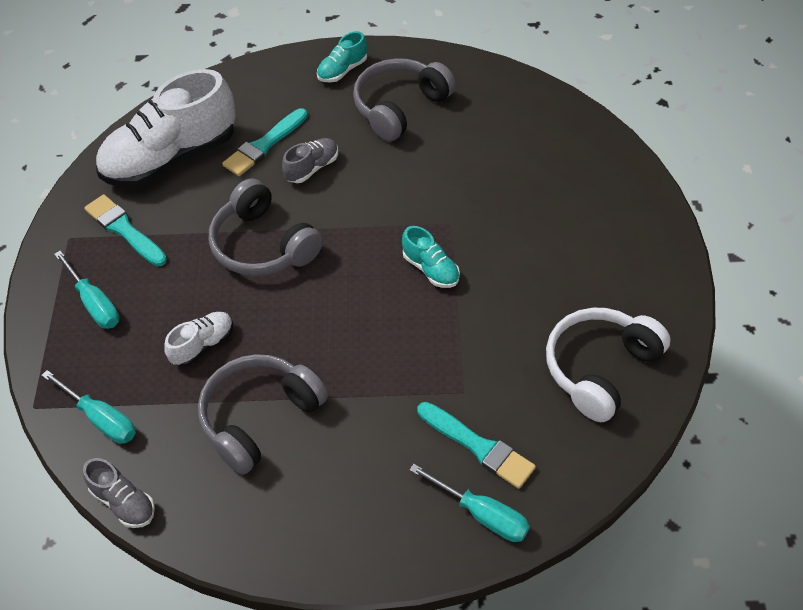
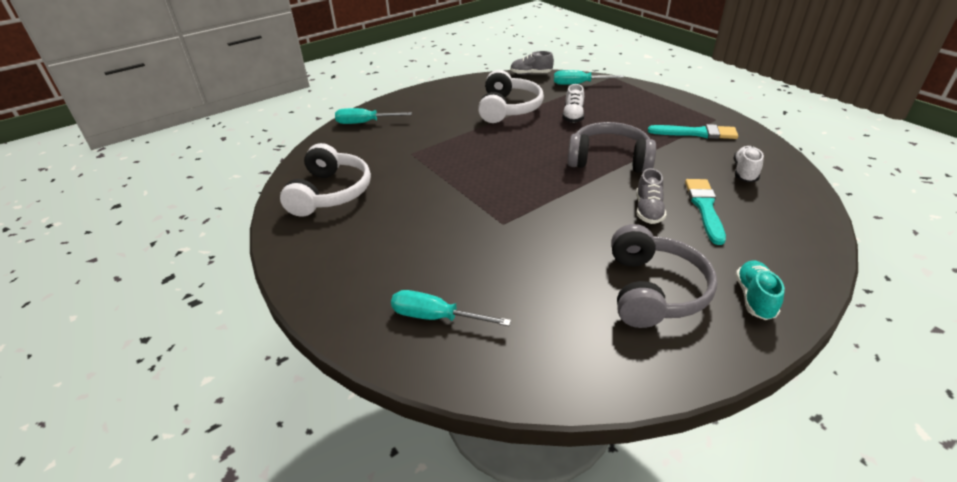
camera: 145 degrees right, 15 degrees down
(94, 303) = (651, 107): turquoise screwdriver -> turquoise screwdriver (435, 317)
(171, 158) = (745, 172): white shoe -> white shoe, size x0.45
(259, 417) = (508, 108): grey headphones -> white headphones
(430, 269) = (488, 193): turquoise shoe -> none
(478, 447) = (384, 139): turquoise brush -> none

